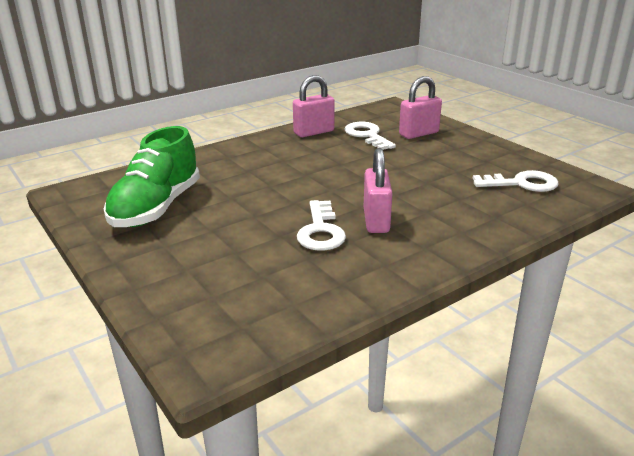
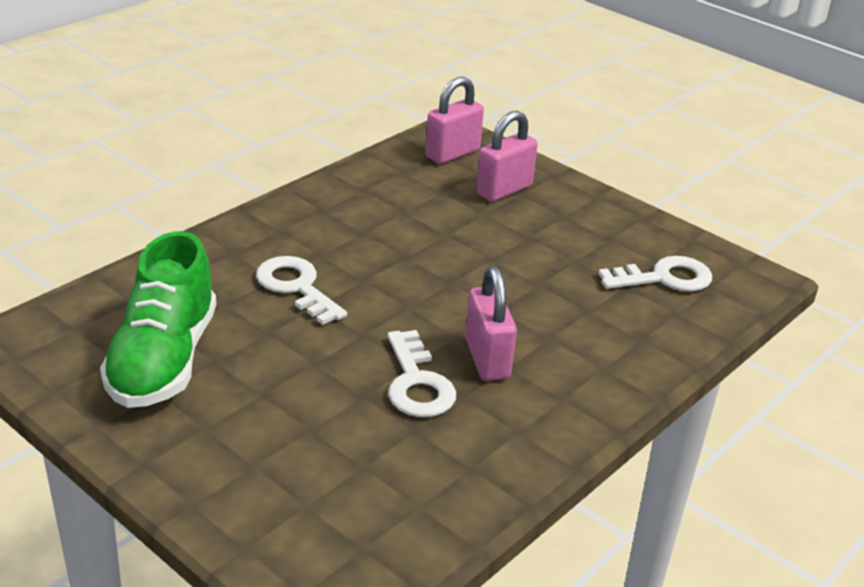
camera: 15 degrees left, 5 degrees up
(314, 132) = (348, 195): pink padlock -> pink padlock (452, 153)
(367, 135) = (430, 197): white key -> white key (296, 287)

